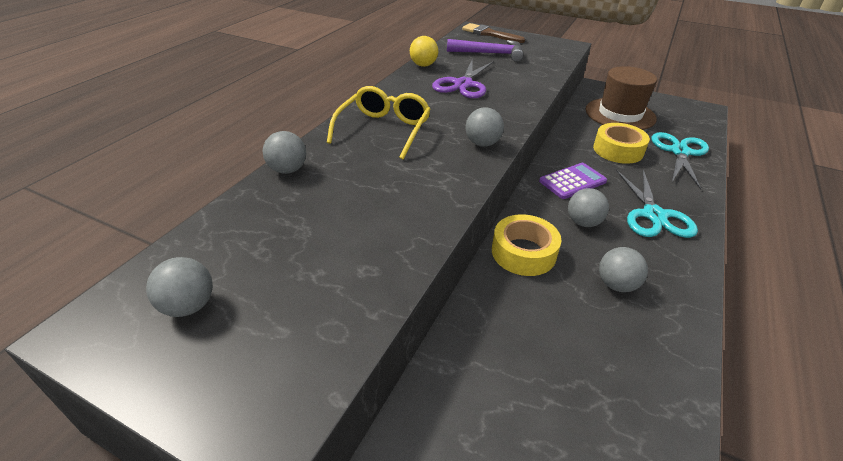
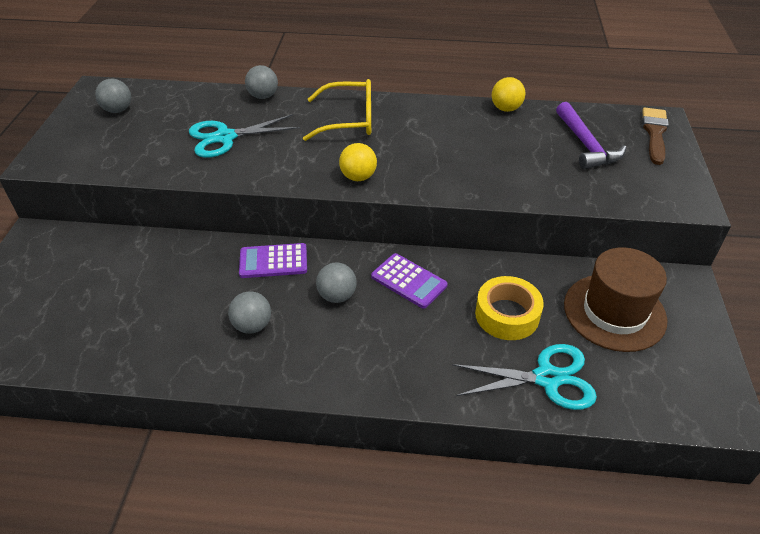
camera: 70 degrees right, 5 degrees up
(463, 84) = (479, 142): purple scissors -> none
(482, 143) = (358, 177): grey ball -> yellow ball
(523, 252) = (273, 261): yellow tape -> purple calculator
(654, 215) = (378, 351): turquoise scissors -> turquoise scissors (225, 137)

